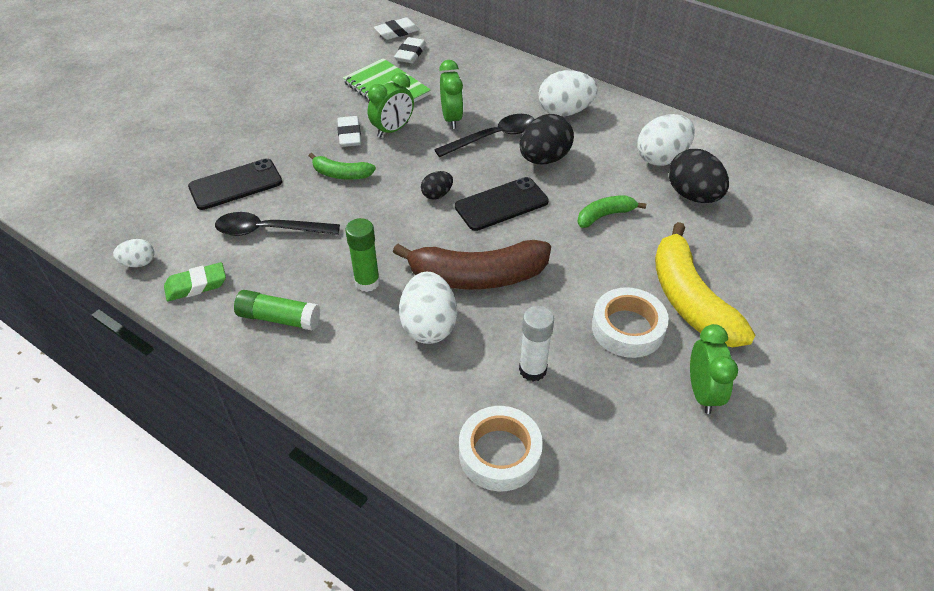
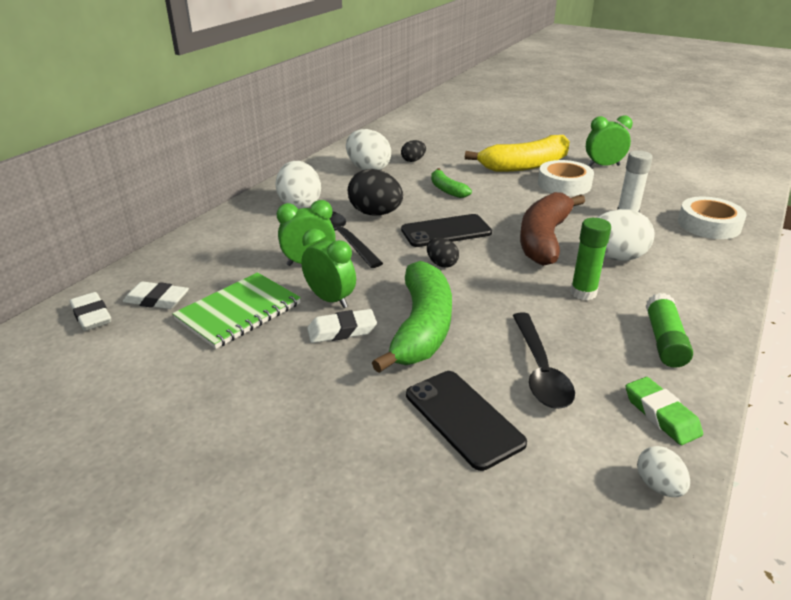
camera: 95 degrees left, 15 degrees down
(341, 174) = (421, 328): green banana -> green banana, size x1.95
(477, 276) = (544, 239): brown banana -> brown banana turned 150 degrees counterclockwise
(501, 204) = (446, 231): black phone -> black phone turned 75 degrees counterclockwise
(693, 195) = (413, 160): black egg -> black egg, size x0.53

